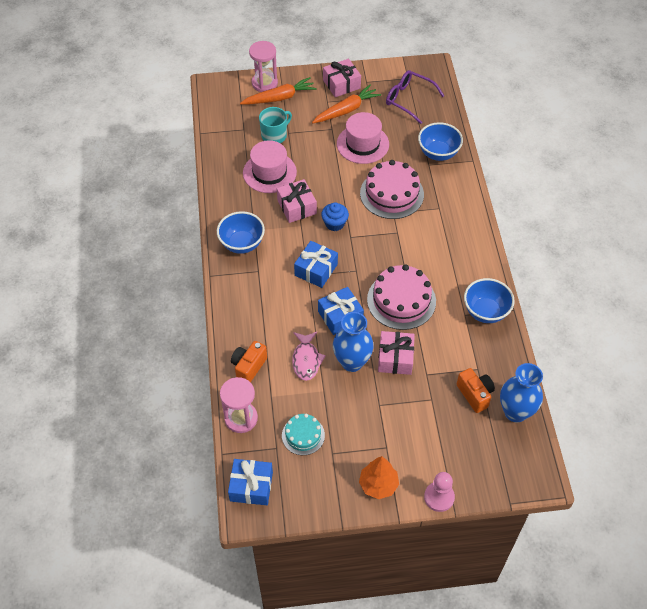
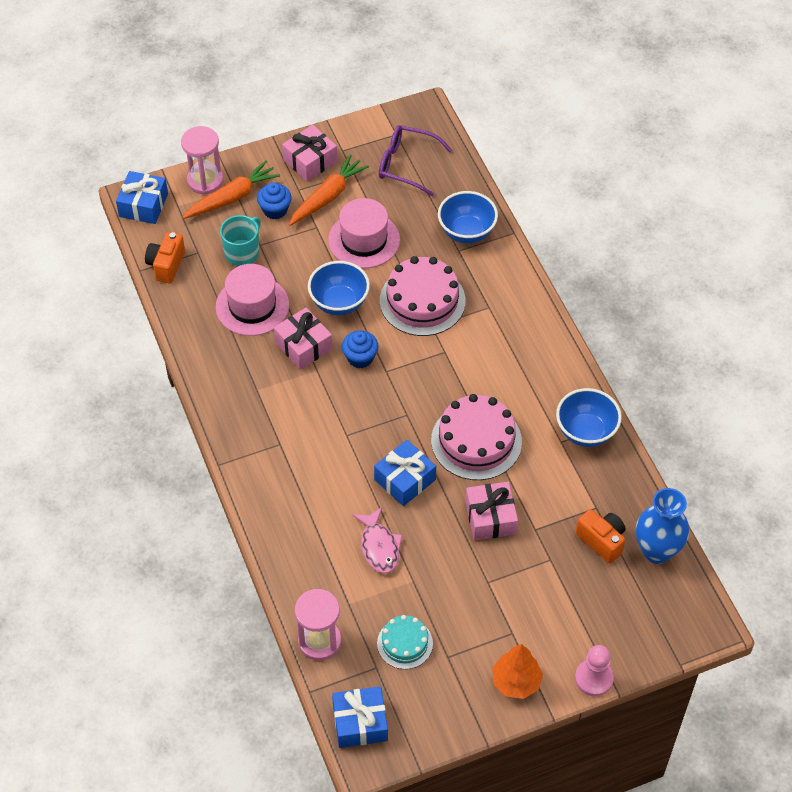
camera: 15 degrees left, 0 degrees up
(242, 244) = (247, 412): blue bowl -> blue bowl (339, 303)
(248, 367) = (308, 573): orange camera -> orange camera (166, 265)
(306, 112) = (275, 210): none -> blue cupcake
(316, 270) = (355, 425): blue gift -> blue gift (143, 205)
(352, 362) = (438, 536): blue vase -> none

